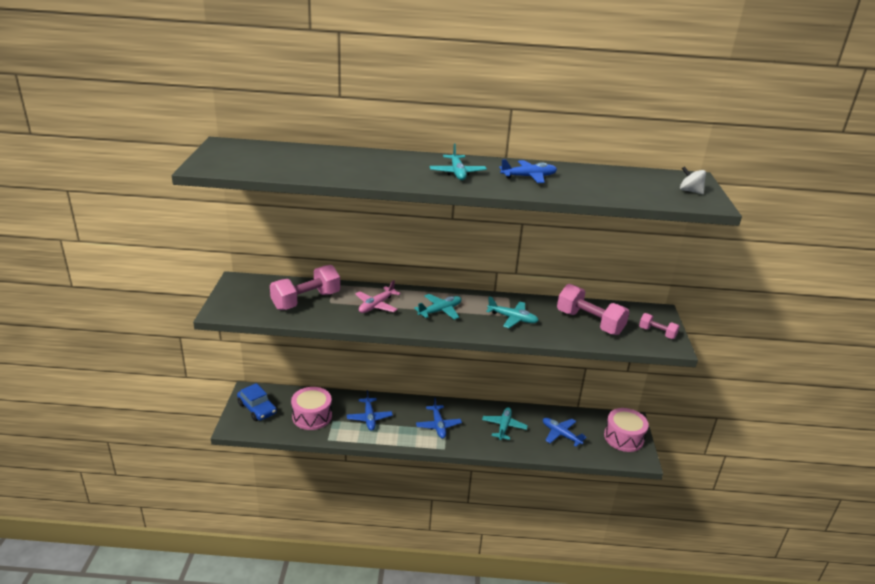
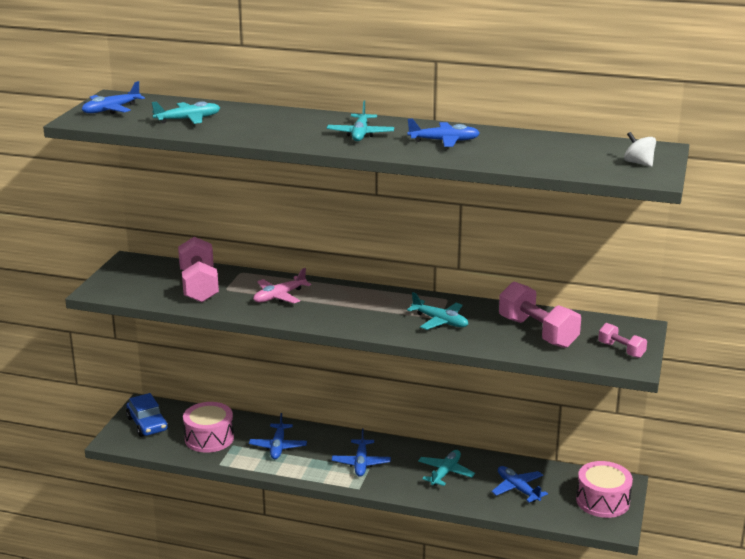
camera: 15 degrees right, 5 degrees down
(227, 156) = (111, 109): none -> blue plane
(306, 300) = (199, 286): pink dumbbell -> pink dumbbell turned 75 degrees counterclockwise
(440, 311) = (354, 307): turquoise plane -> turquoise plane (188, 119)

